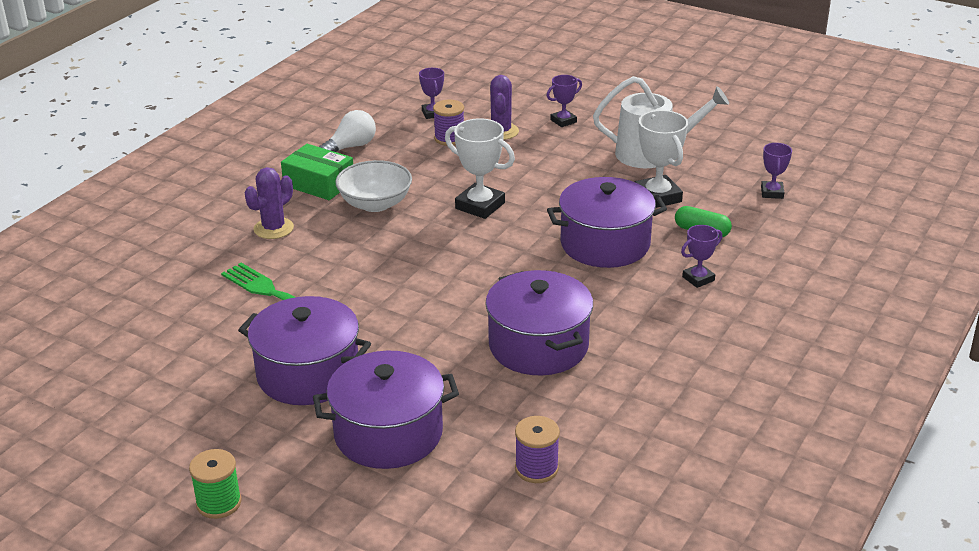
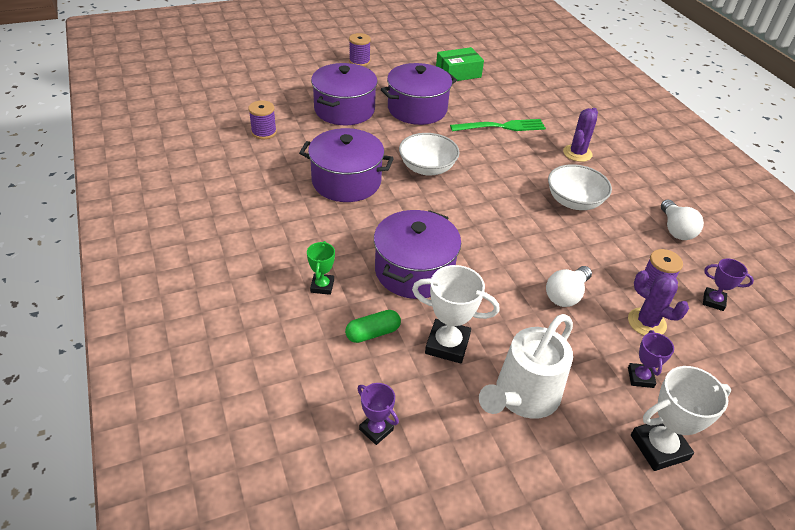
camera: 125 degrees right, 10 degrees up
(219, 503) = (359, 61): green spool -> purple spool
(273, 228) = (577, 153): purple cactus -> purple cactus turned 45 degrees clockwise
(319, 183) = (625, 192): green box -> green box (458, 73)
(436, 306) = (427, 168): none -> white bowl
(480, 206) = (527, 243): white trophy -> white trophy (659, 447)
(521, 169) = (566, 295): none -> white light bulb
(698, 279) = (322, 286): purple trophy -> green trophy

